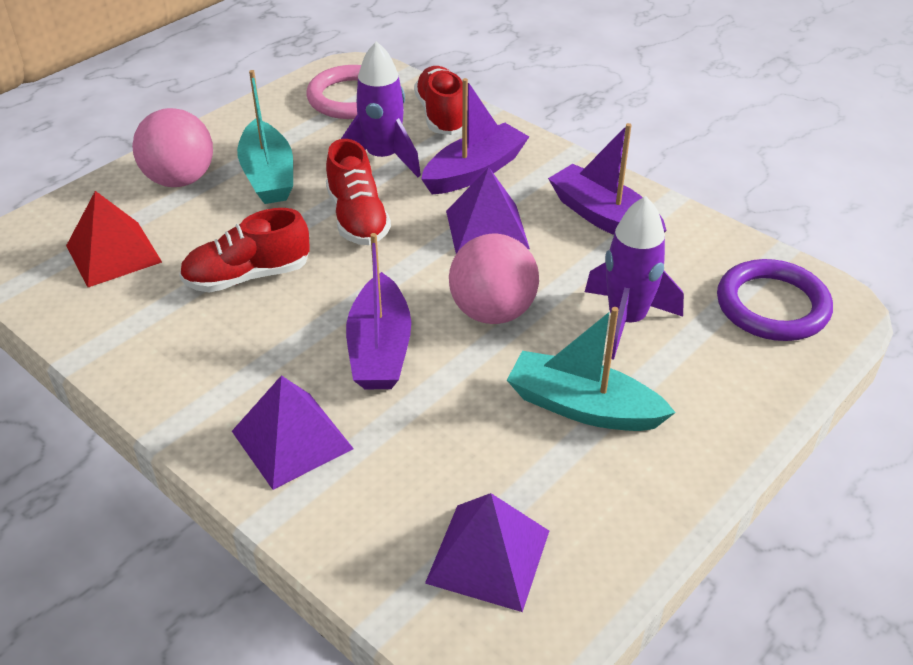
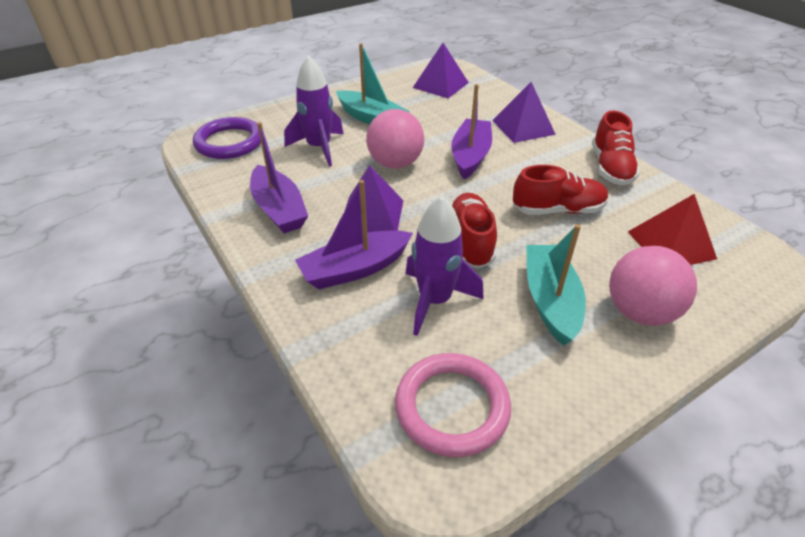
camera: 165 degrees left, 0 degrees up
(441, 115) = (354, 350): red shoe -> red shoe (610, 168)

